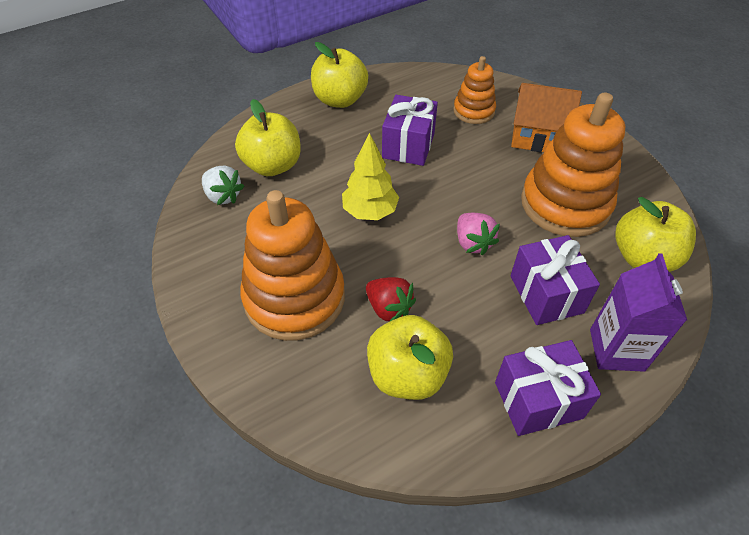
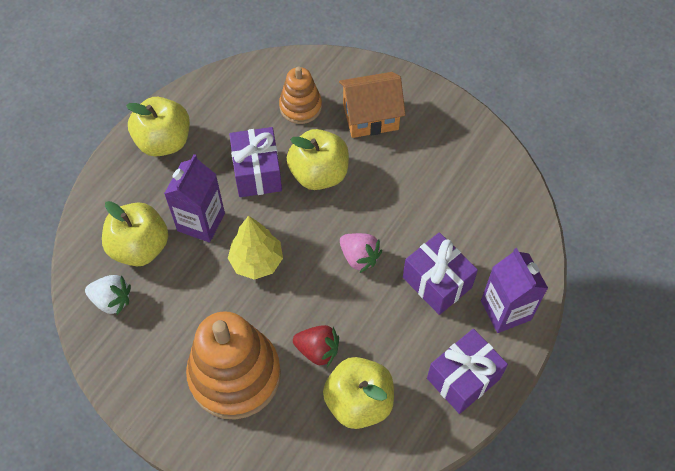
camera: 25 degrees left, 10 degrees up
(337, 165) = (201, 222): none -> purple carton
(565, 204) = (421, 184): orange stacking toy -> none
(643, 257) = (500, 214): yellow apple -> yellow apple (319, 174)

